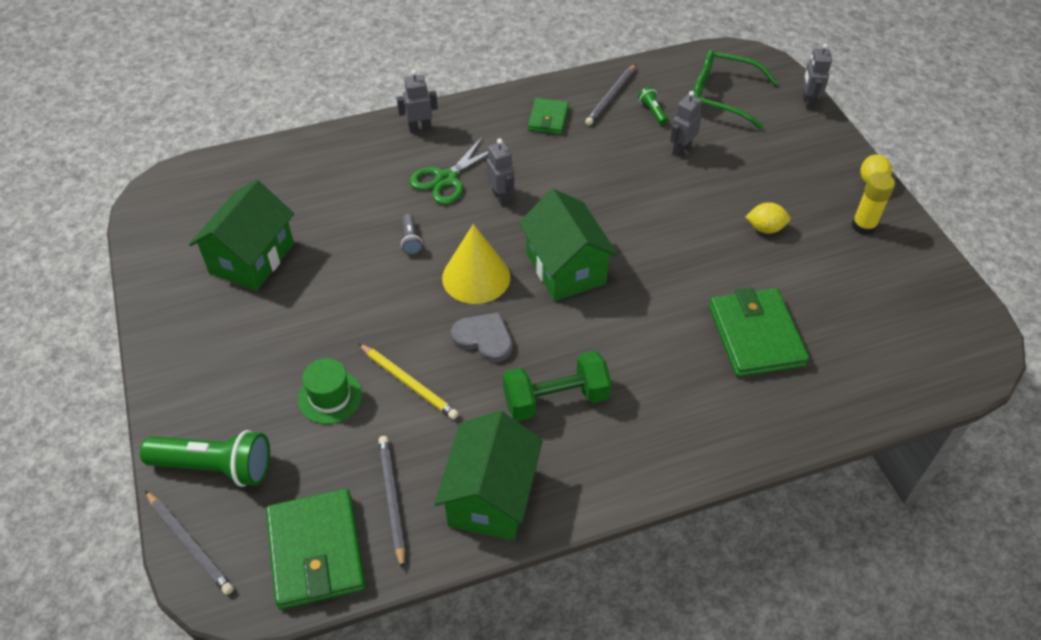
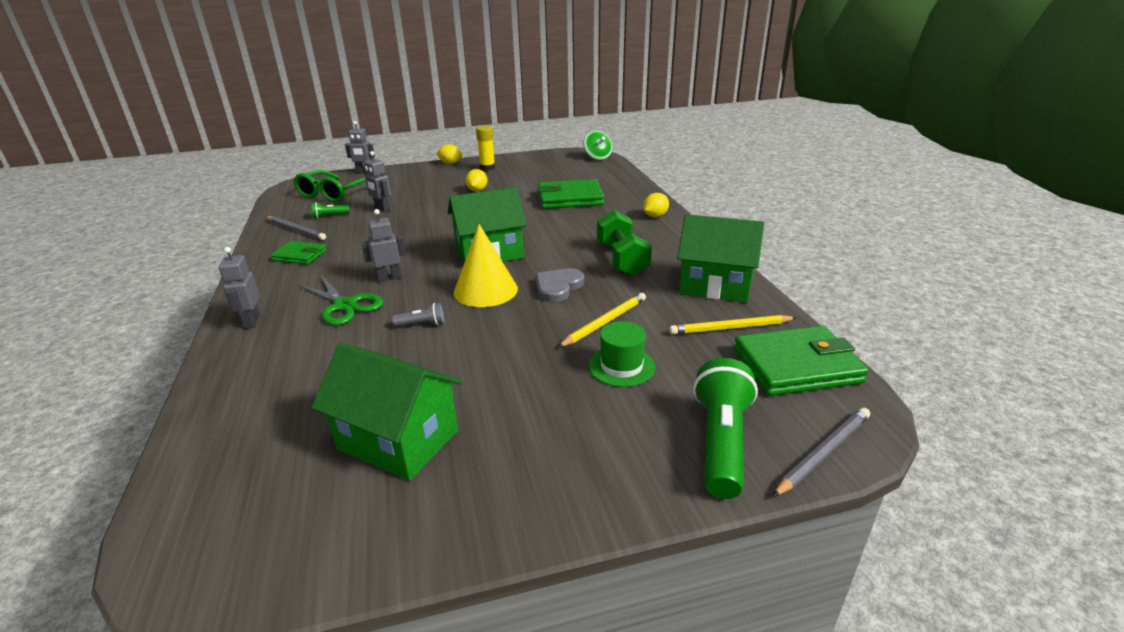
camera: 85 degrees left, 20 degrees down
(392, 499) = (730, 328): grey pencil -> yellow pencil
(705, 442) = (655, 216): none -> yellow lemon
(966, 366) = (597, 157): none -> green spinning top

